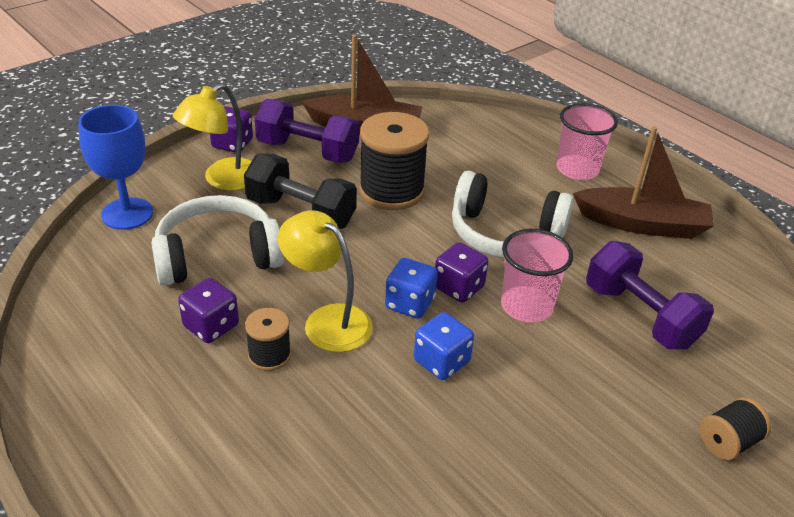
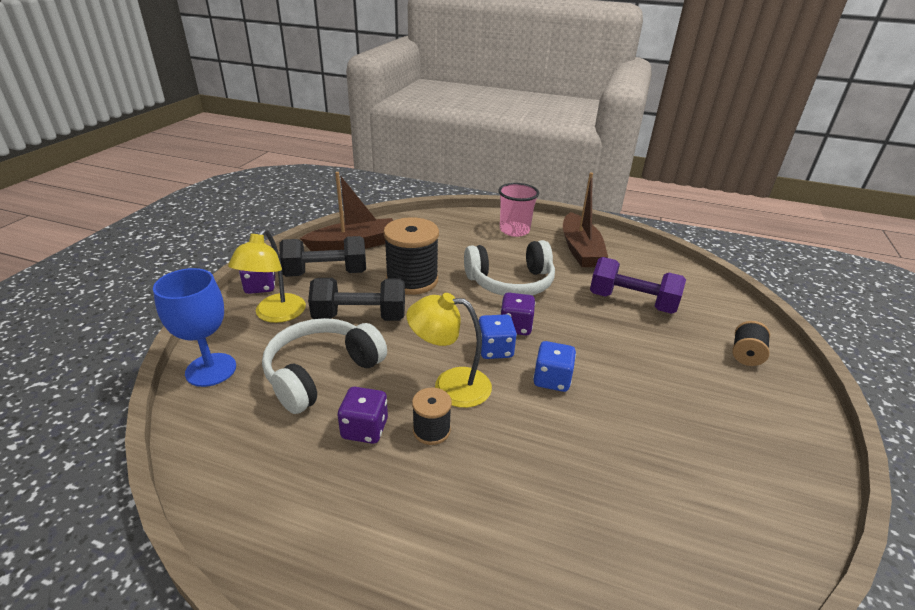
camera: 30 degrees left, 5 degrees down
(307, 151) = (326, 273): purple dumbbell -> black dumbbell
(526, 306) = (566, 322): pink cup -> none
(642, 224) = (580, 249): brown boat -> brown boat turned 105 degrees clockwise

